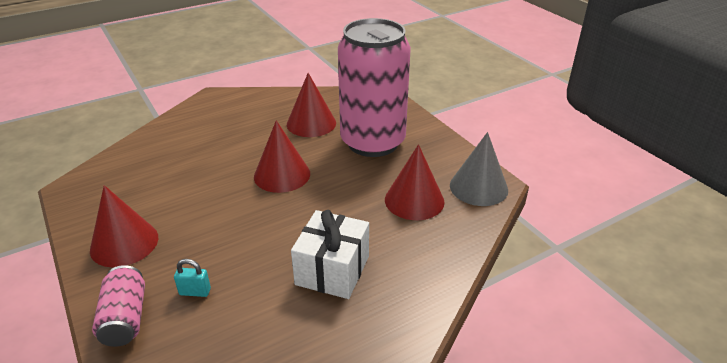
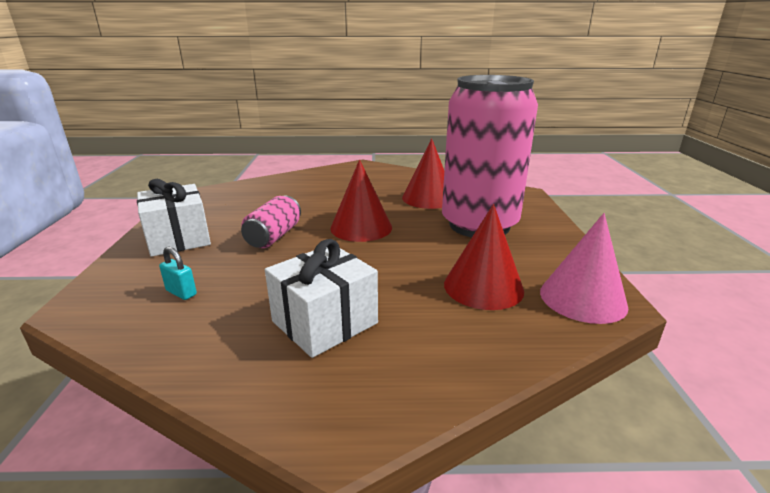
camera: 30 degrees right, 10 degrees down
(124, 243) = (178, 239): red cone -> white gift
(125, 318) = (106, 292): pink can -> pink can (274, 236)
(478, 187) = (582, 298): grey cone -> pink cone

